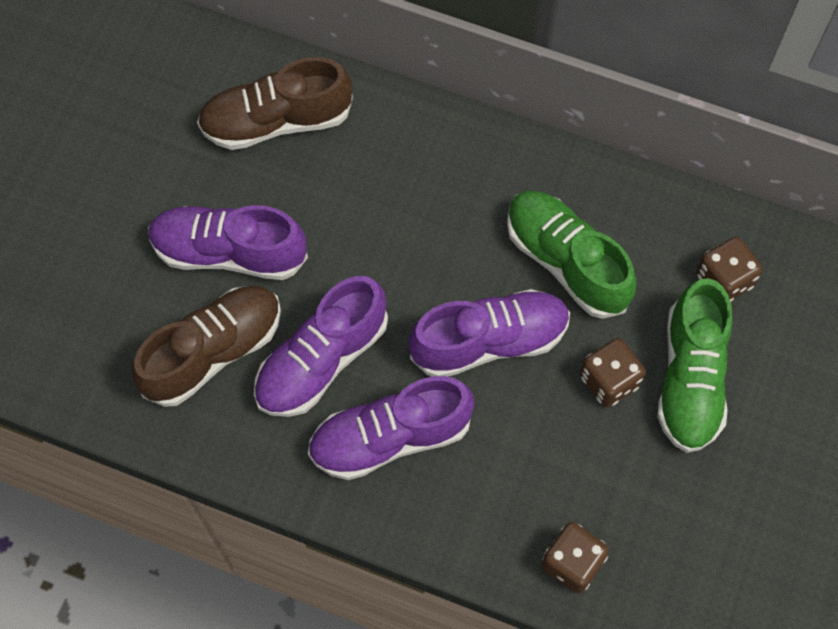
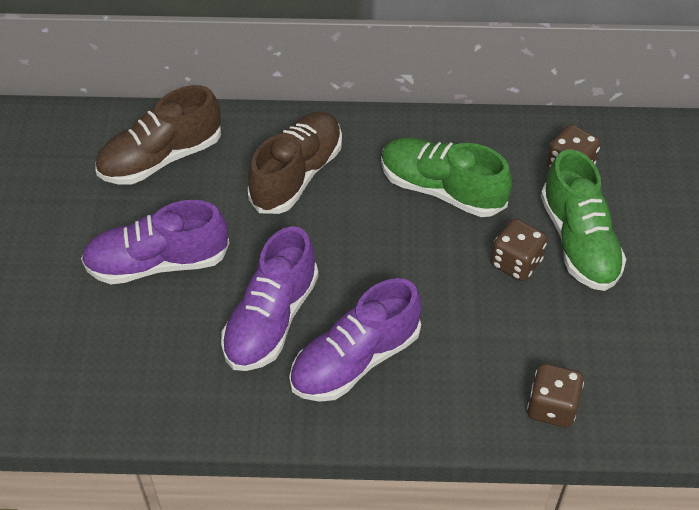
camera: 20 degrees left, 15 degrees down
(213, 352) = (173, 342): brown shoe -> brown shoe (297, 175)
(489, 341) = (406, 263): purple shoe -> none

